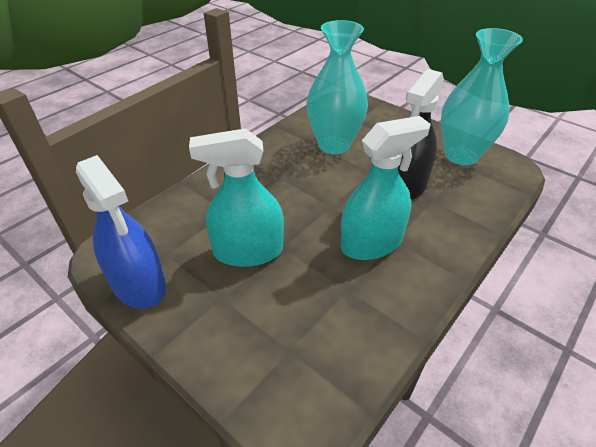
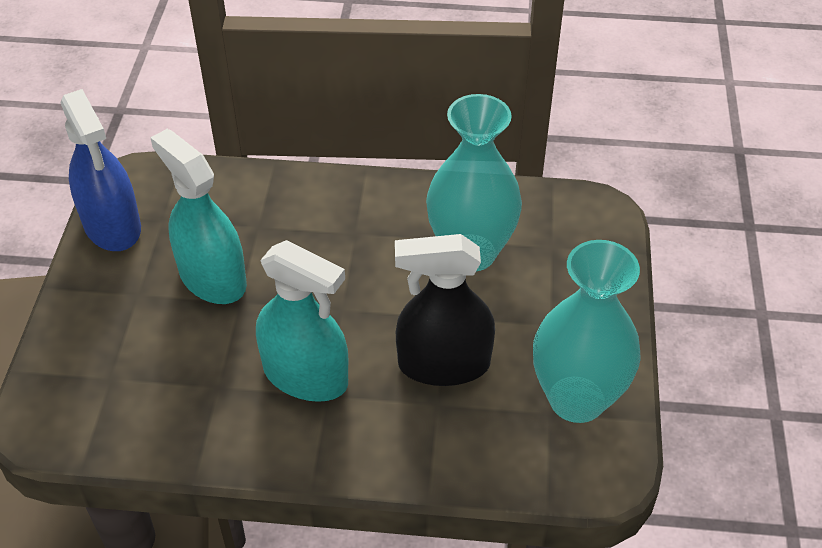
camera: 55 degrees right, 5 degrees up
(139, 284) = (112, 226): blue spray bottle -> blue spray bottle turned 45 degrees counterclockwise

